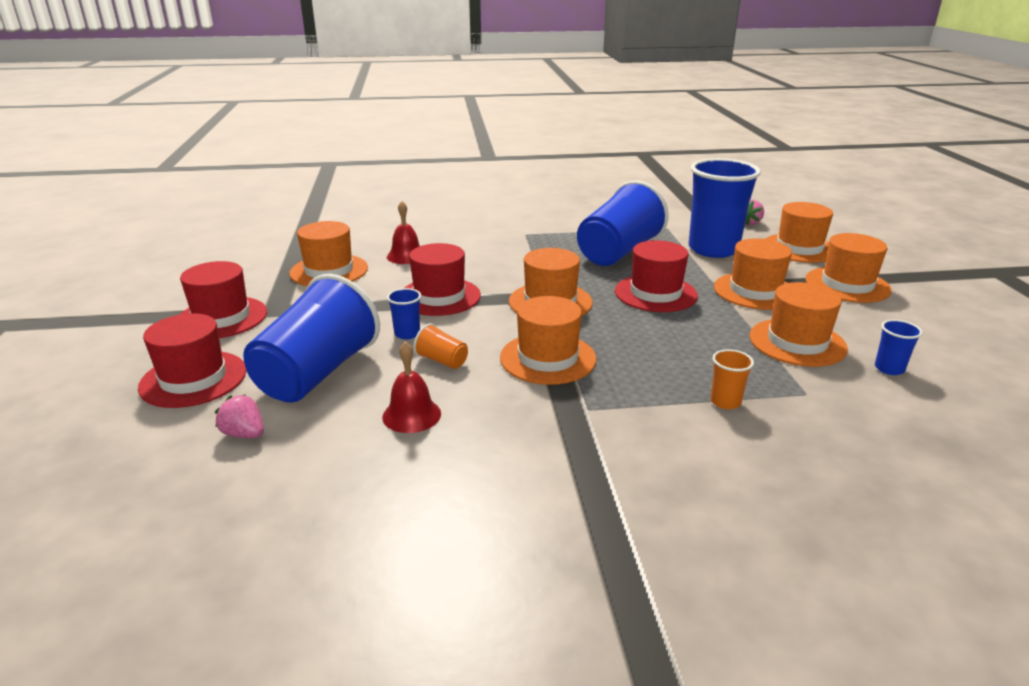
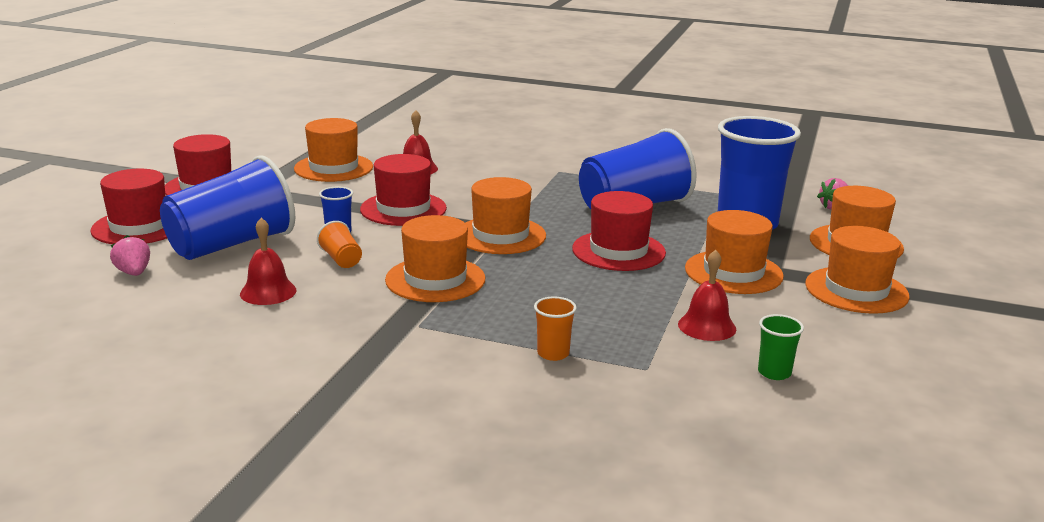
camera: 25 degrees right, 5 degrees down
(797, 342) = (707, 326): orange hat -> red bell
(889, 368) = (774, 372): blue cup -> green cup

